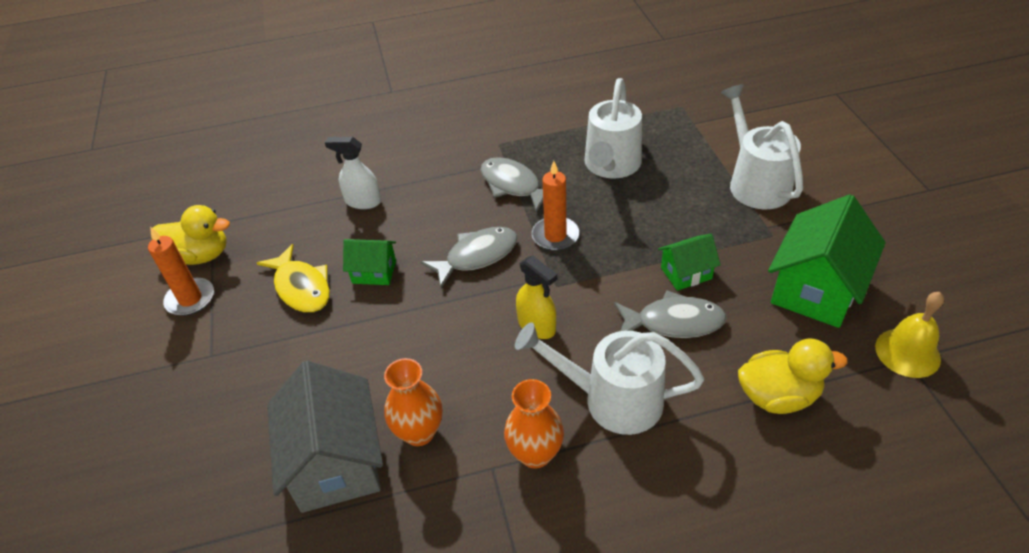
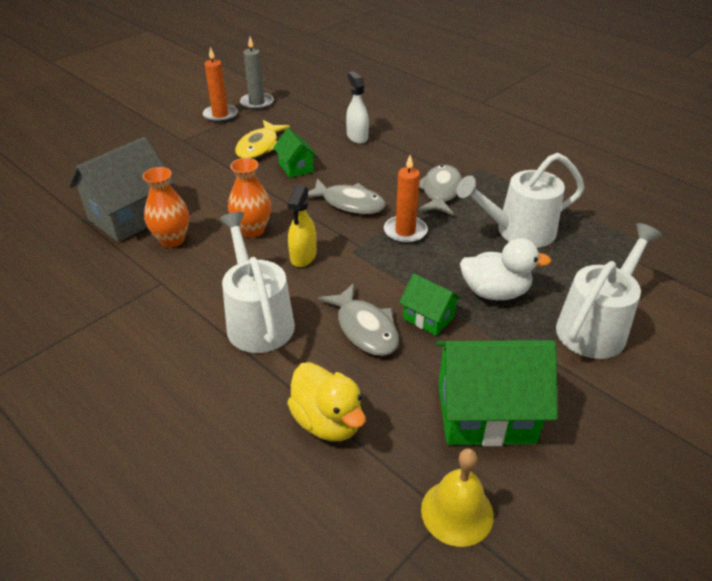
camera: 55 degrees right, 5 degrees down
(200, 255) = (257, 103): yellow duck -> grey candle
(535, 454) = (184, 298): orange vase -> orange vase (252, 230)
(680, 217) = (495, 292): none -> white duck

